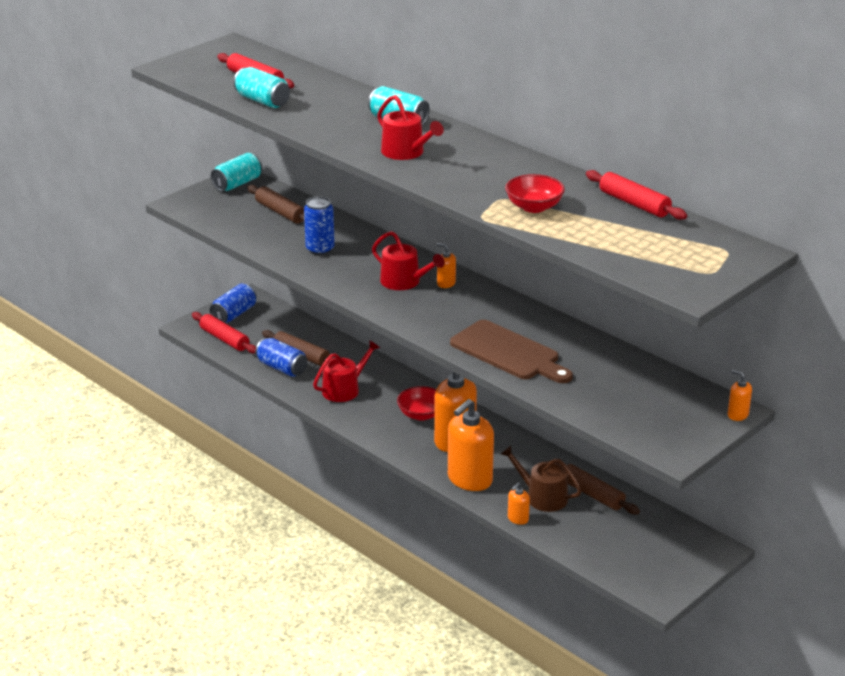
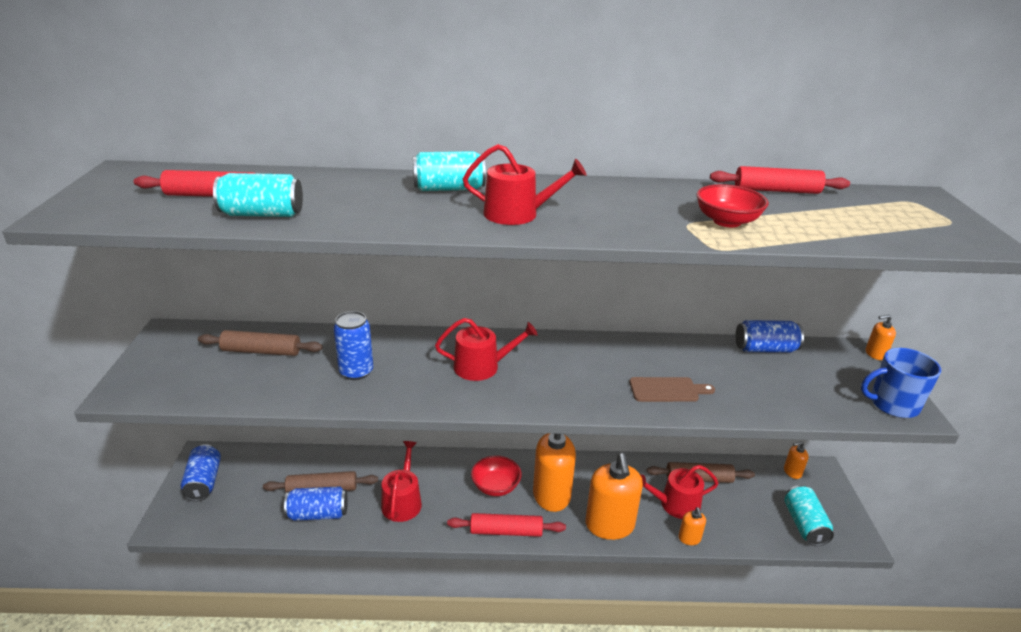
camera: 45 degrees left, 0 degrees up
(224, 339) = (222, 516): red rolling pin -> red rolling pin (506, 531)
(237, 184) = (172, 341): turquoise can -> turquoise can (804, 525)
(446, 283) = (517, 350): orange soap dispenser -> orange soap dispenser (792, 472)
(508, 353) = (667, 390): brown cutting board -> brown cutting board, size x0.58
(542, 497) = (675, 504): brown watering can -> red watering can
(644, 368) = (765, 349): none -> blue can
(669, 442) = (892, 404): none -> blue mug

